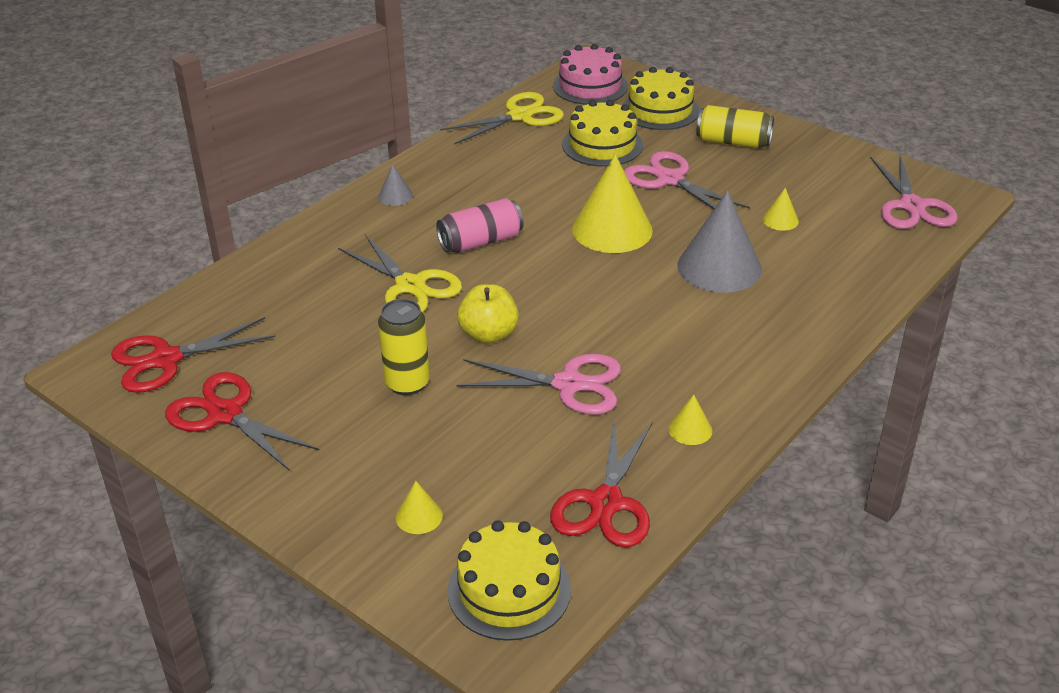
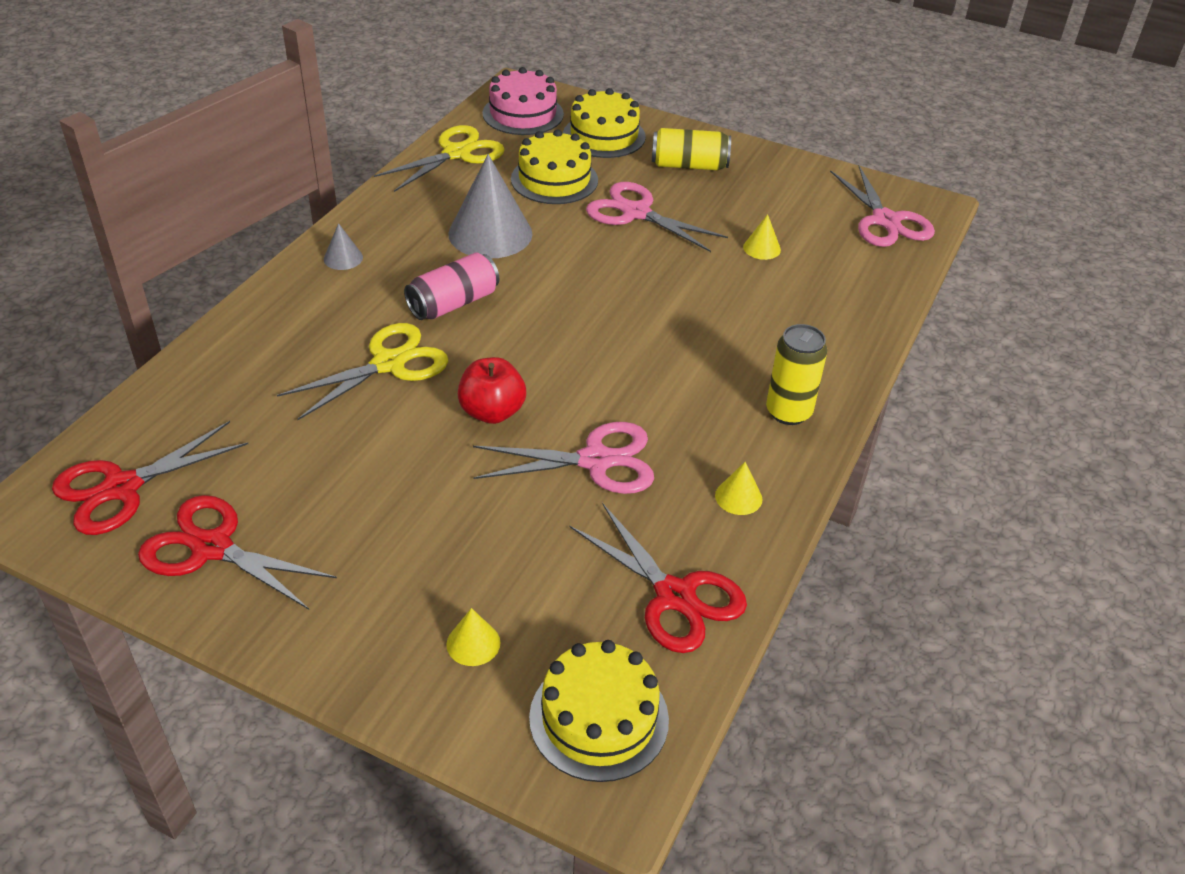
camera: 15 degrees left, 5 degrees up
(407, 383) = (416, 482): yellow can -> yellow can (788, 412)
(410, 286) = (388, 364): yellow scissors -> yellow scissors turned 75 degrees counterclockwise
(489, 334) = (492, 412): yellow apple -> red apple
(606, 503) = (675, 596): red scissors -> red scissors turned 45 degrees counterclockwise
(612, 229) = (591, 275): yellow cone -> none
(719, 267) = (715, 307): grey cone -> grey cone (490, 233)

